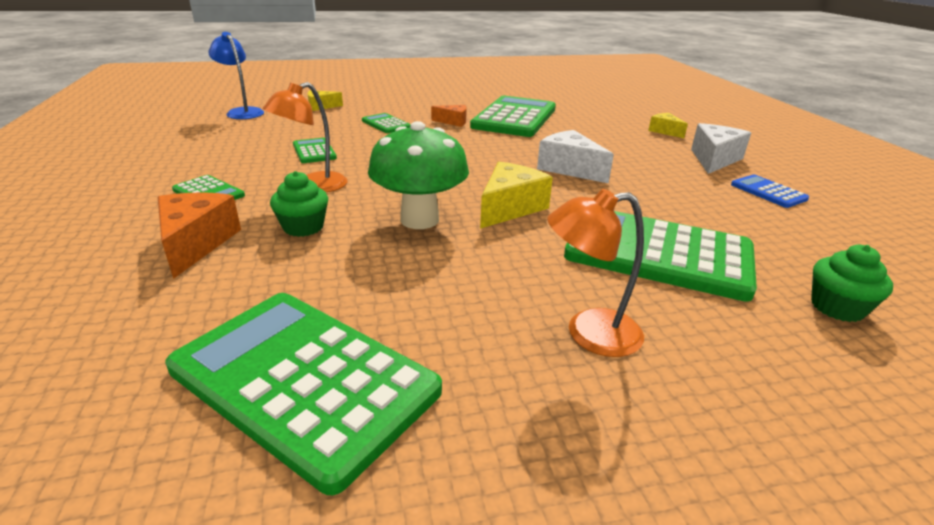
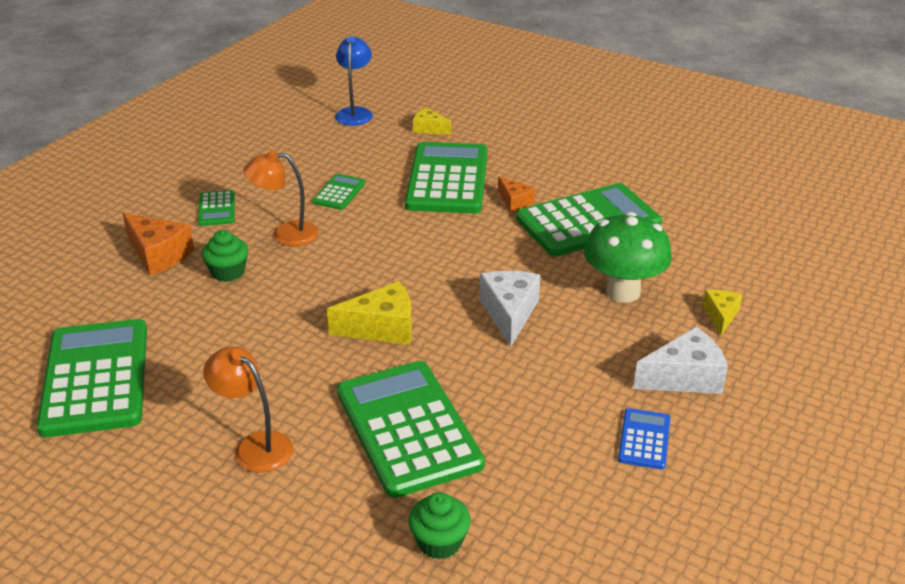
camera: 45 degrees right, 5 degrees up
(196, 243) = (158, 254): orange cheese -> orange cheese turned 90 degrees clockwise
(386, 124) = (447, 179): green calculator -> green calculator, size x2.20
(419, 220) = (303, 305): green mushroom -> green mushroom (623, 292)

